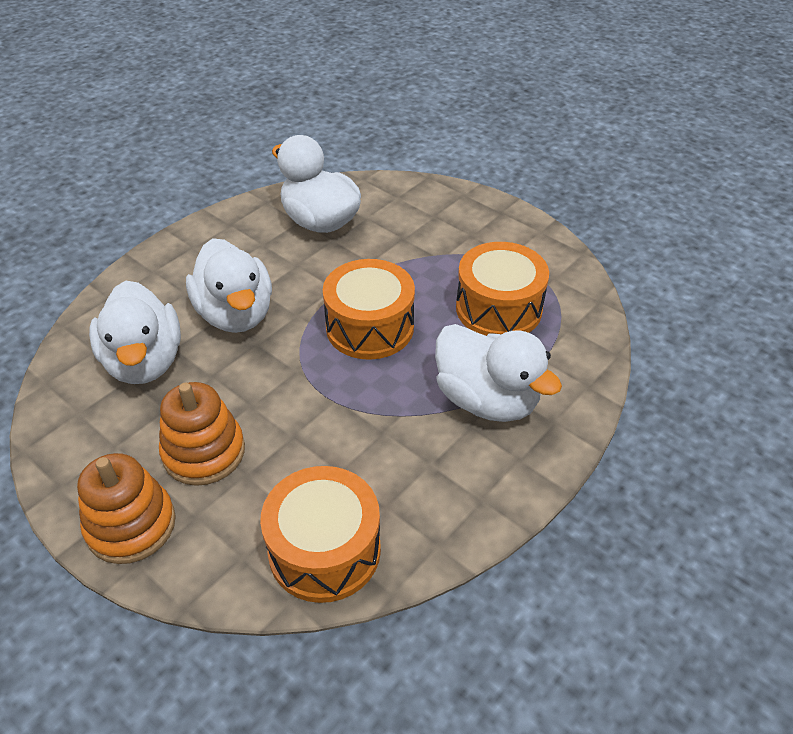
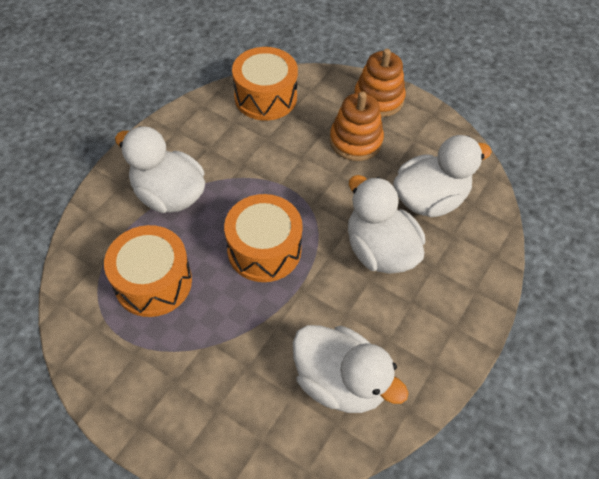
camera: 170 degrees right, 10 degrees up
(144, 362) = (429, 199): white duck -> white duck turned 90 degrees clockwise

